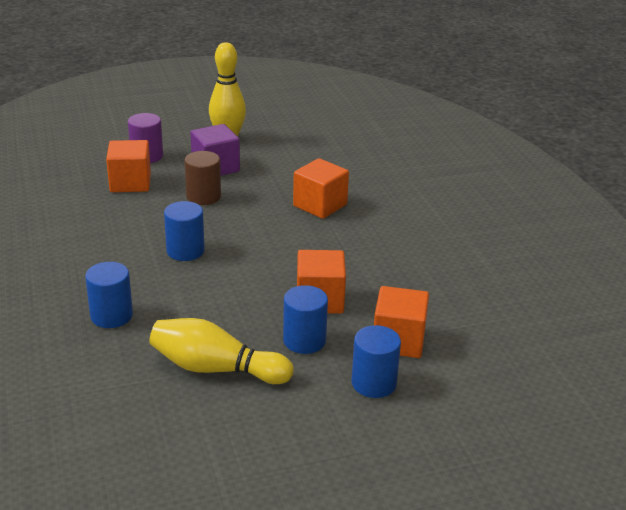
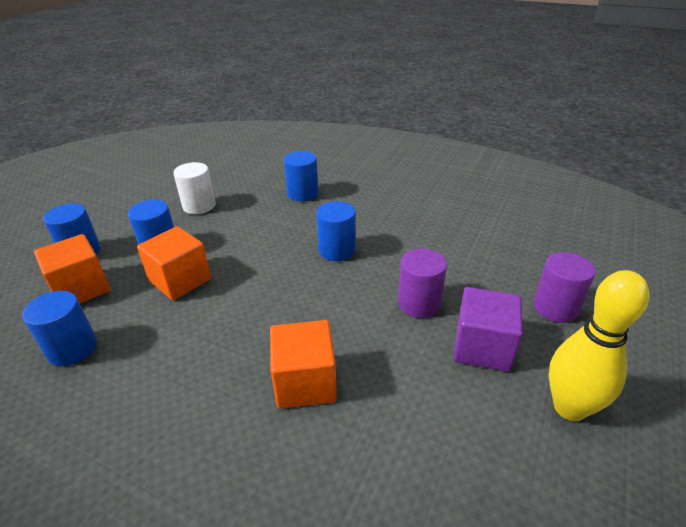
camera: 135 degrees right, 5 degrees up
(130, 183) = (494, 271): orange cube -> none
(203, 197) = (419, 303): brown cylinder -> purple cylinder
(216, 369) = (199, 206): yellow bowling pin -> white cylinder
(432, 296) = (72, 348): none -> blue cylinder

